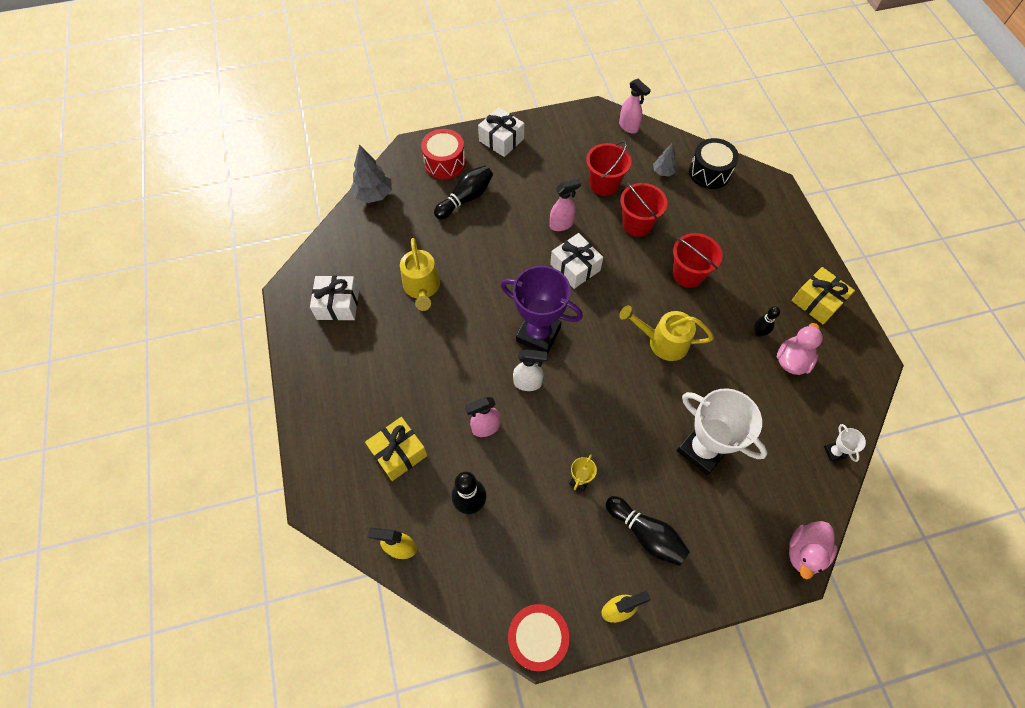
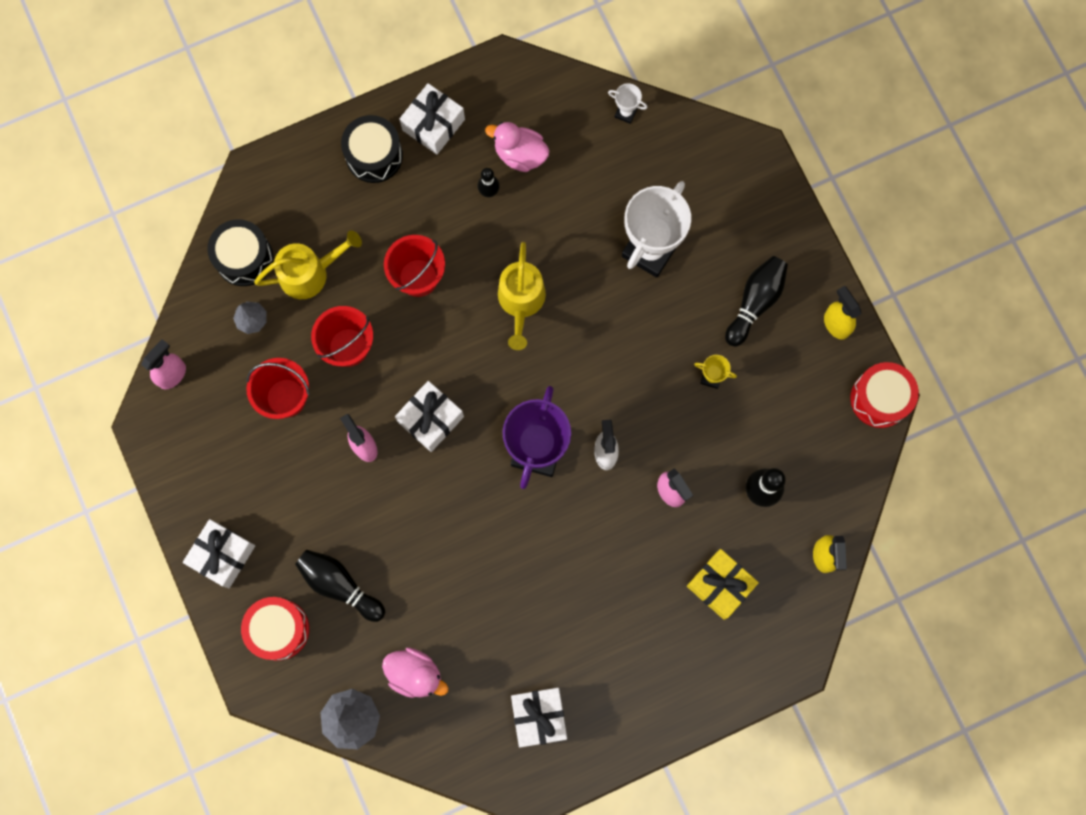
camera: 100 degrees left, 15 degrees up
(422, 288) = (495, 611): yellow watering can -> yellow watering can (310, 273)
(789, 259) = (374, 155): none -> black drum
(804, 552) = (740, 145): pink duck -> pink duck (415, 674)
(817, 302) = (433, 125): yellow gift -> white gift
(834, 452) = (625, 113): white trophy -> white trophy turned 45 degrees clockwise

